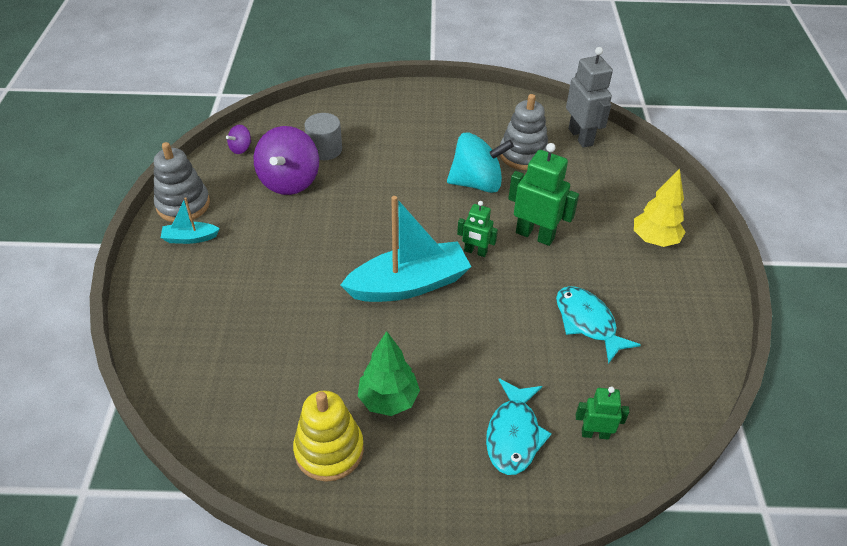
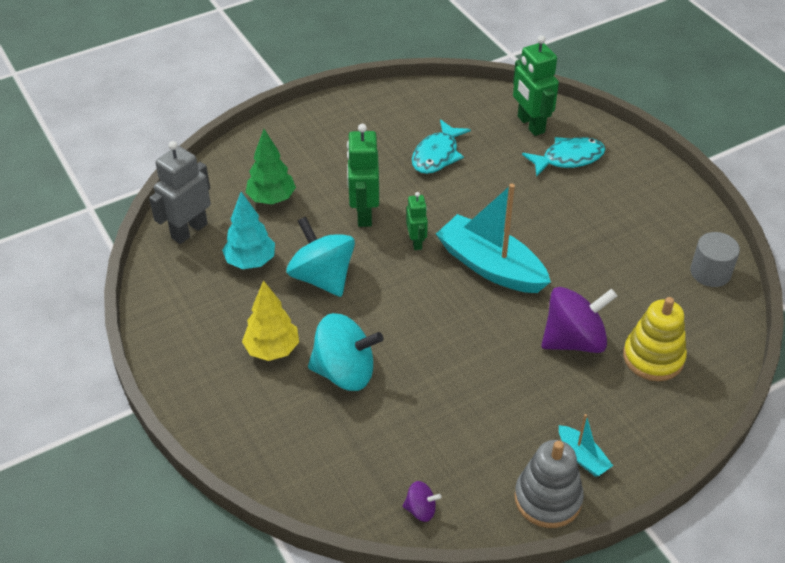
camera: 120 degrees left, 0 degrees up
(289, 181) = (436, 427): purple spinning top -> purple spinning top (574, 340)
(324, 149) = (362, 427): grey cylinder -> grey cylinder (710, 272)
(329, 450) = (671, 238): yellow stacking toy -> yellow stacking toy (653, 357)
(376, 159) = (345, 372): none -> turquoise spinning top
(388, 400) = (605, 227): green tree -> green tree (271, 199)
(523, 155) = (251, 262): grey stacking toy -> turquoise tree
(595, 433) = (530, 125): green robot -> green robot, size x1.73
(654, 240) = (312, 145): yellow tree -> yellow tree (272, 350)

